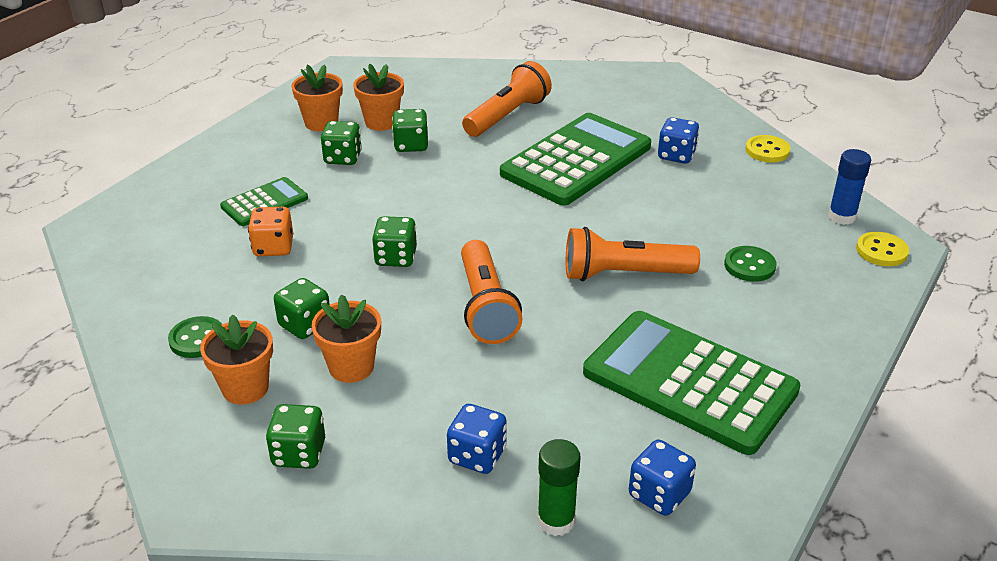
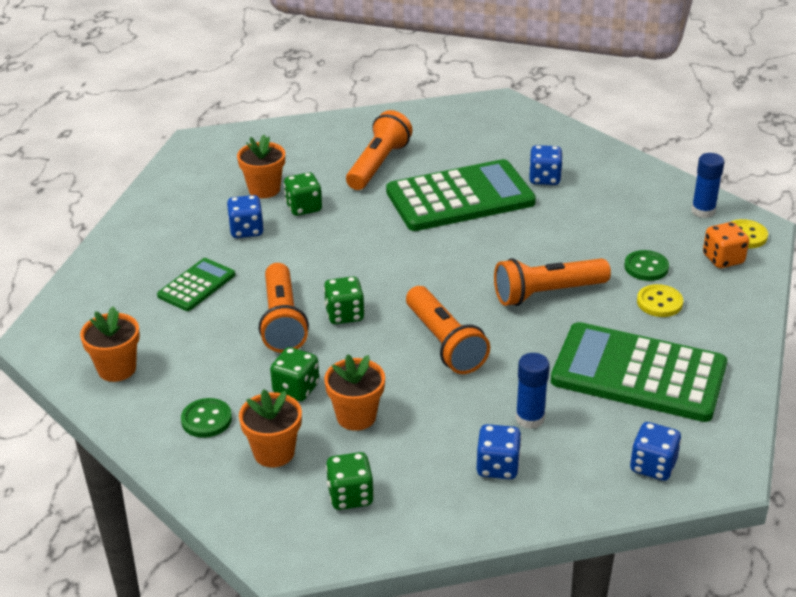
camera: 15 degrees left, 0 degrees up
(273, 247) = (229, 325): orange dice -> orange dice (723, 259)
(321, 123) = (207, 199): orange flower pot -> orange flower pot (117, 369)
(329, 253) = (282, 321): none -> orange flashlight
(343, 158) = (246, 230): green dice -> blue dice
(540, 408) = (530, 418): none -> blue glue stick
(556, 521) = (583, 503): green glue stick -> none
(576, 160) = (460, 197): green calculator -> green calculator turned 45 degrees clockwise
(767, 151) = (619, 161): yellow button -> yellow button (659, 302)

